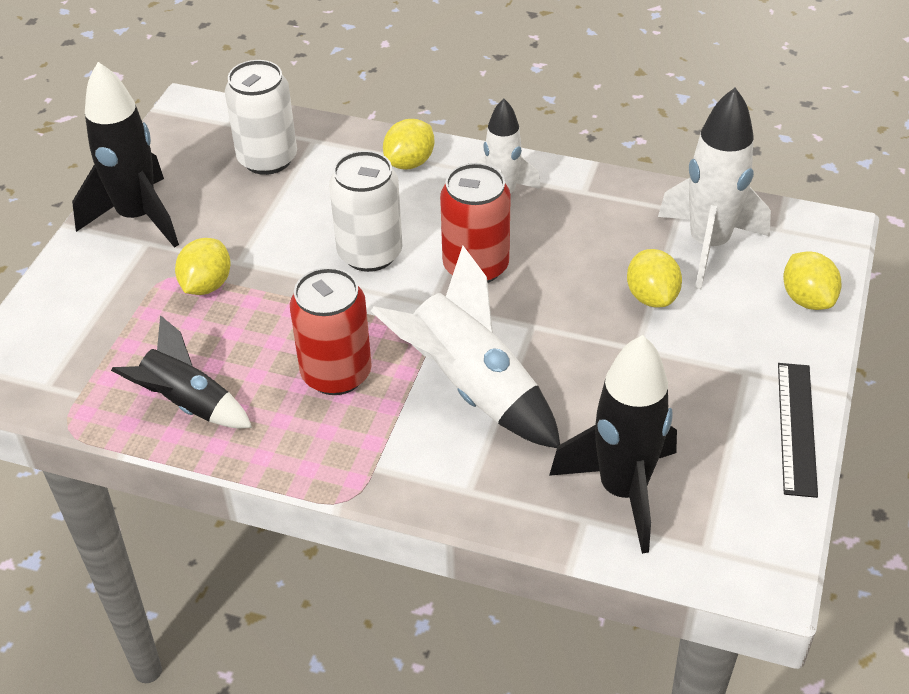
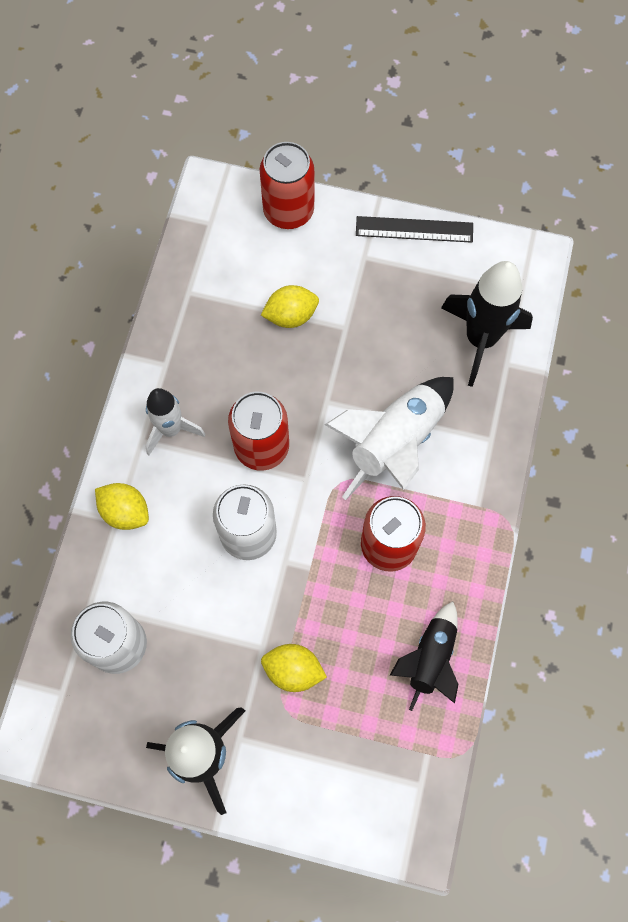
camera: 95 degrees left, 25 degrees up
(708, 245) = (231, 273): white rocket -> none
(807, 299) = (288, 211): yellow lemon -> red can

